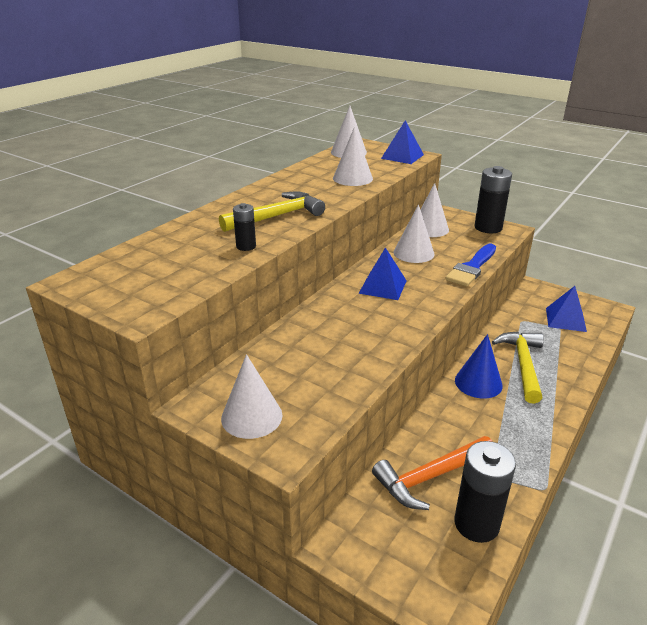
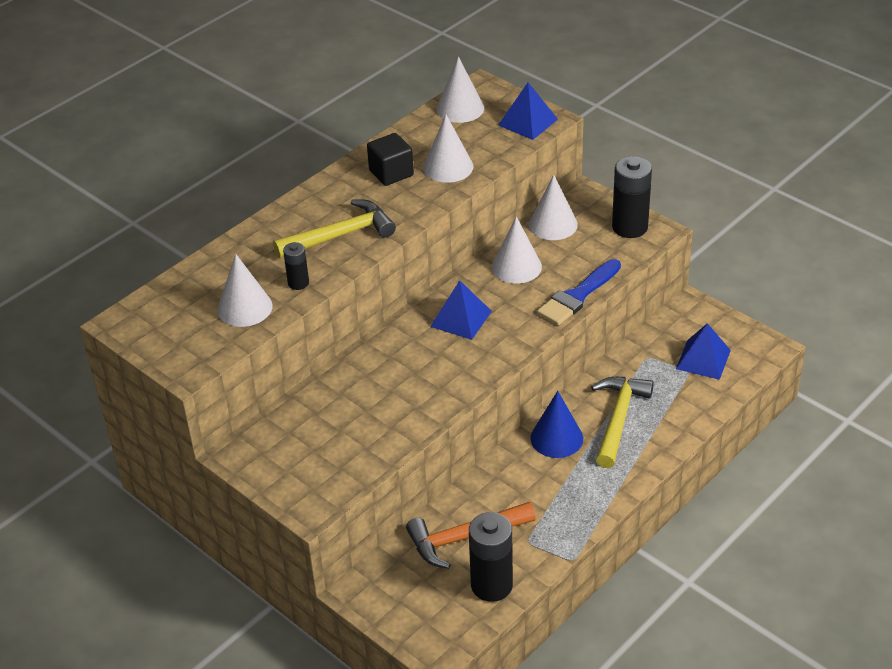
camera: 10 degrees right, 10 degrees up
(251, 416) = (287, 470): white cone -> white cone (244, 308)
(308, 183) = (391, 173): none -> black cube

